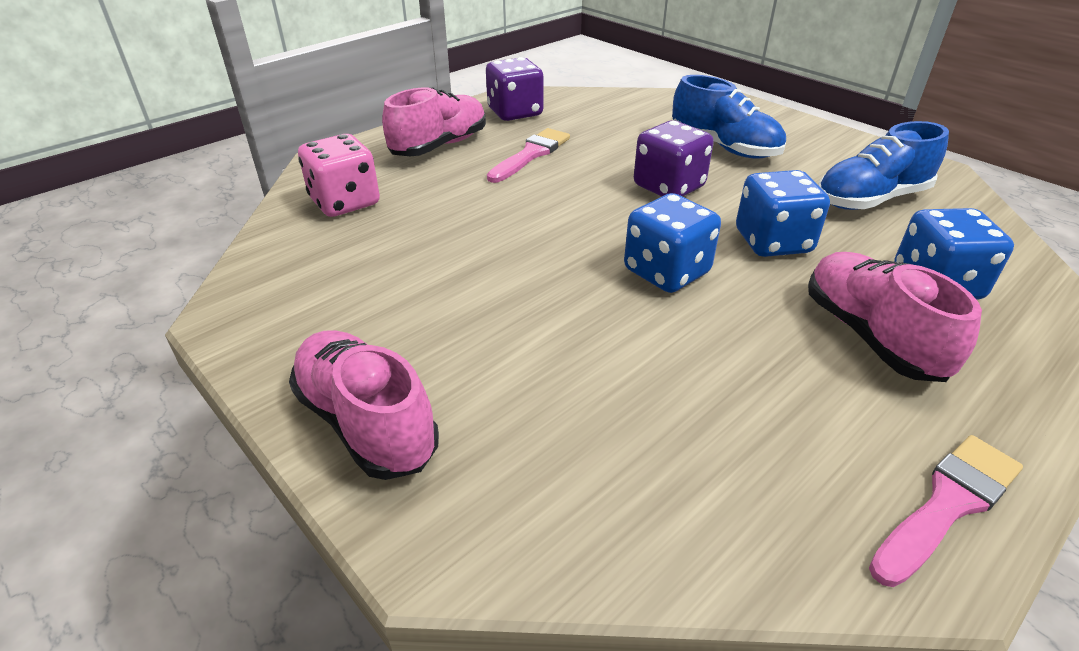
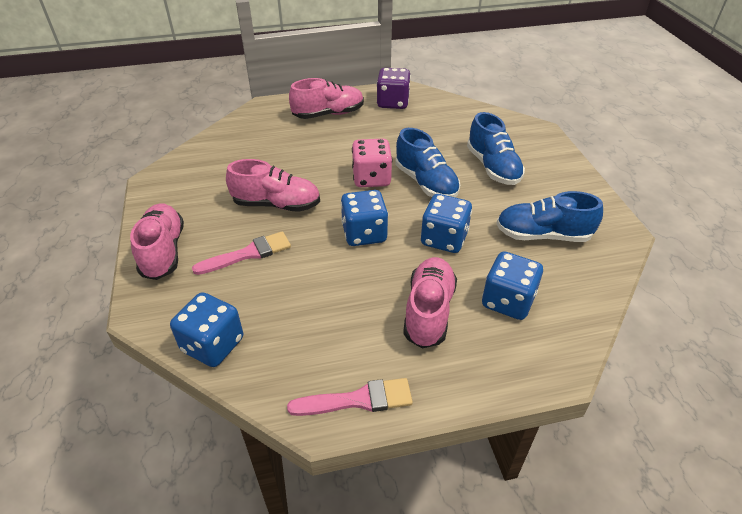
camera: 30 degrees right, 5 degrees up
(345, 202) = (250, 135): pink dice -> pink dice (371, 178)
(493, 279) = (276, 204): none -> pink shoe
(531, 154) = (371, 135): pink brush -> pink brush (248, 254)
(633, 539) = (213, 345): none -> blue dice
(668, 187) = (426, 183): purple dice -> blue shoe

